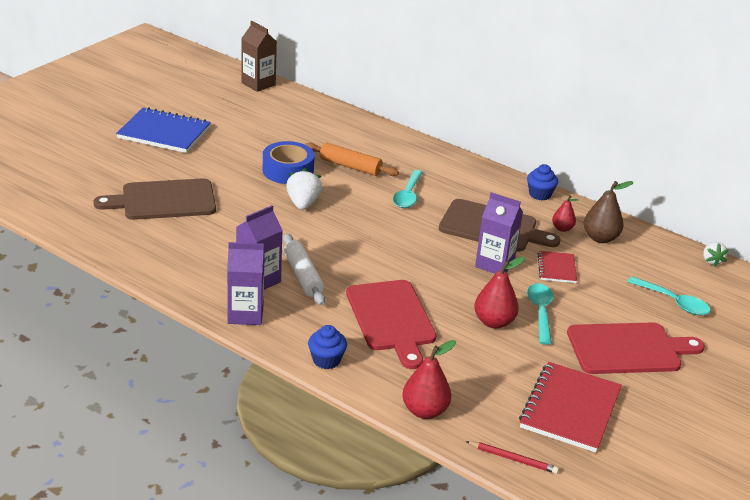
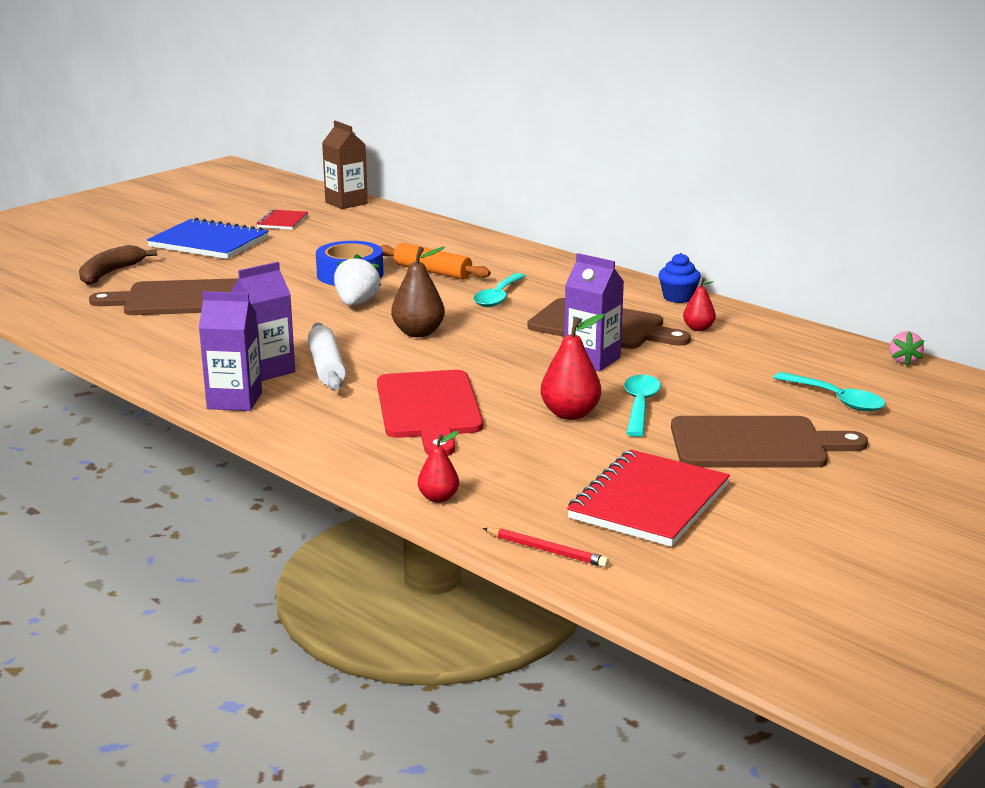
camera: 10 degrees right, 10 degrees down
(97, 170) = (110, 273): none -> brown banana
(326, 360) = (323, 445): blue cupcake -> none
(425, 411) = (438, 498): red pear -> red pear, size x0.61
(556, 268) = (677, 365): red notebook -> red notebook (282, 221)
(600, 238) = (749, 338): brown pear -> brown pear (418, 333)
(628, 349) = (755, 444): red cutting board -> brown cutting board
(711, 261) = (903, 361): white strawberry -> pink strawberry

